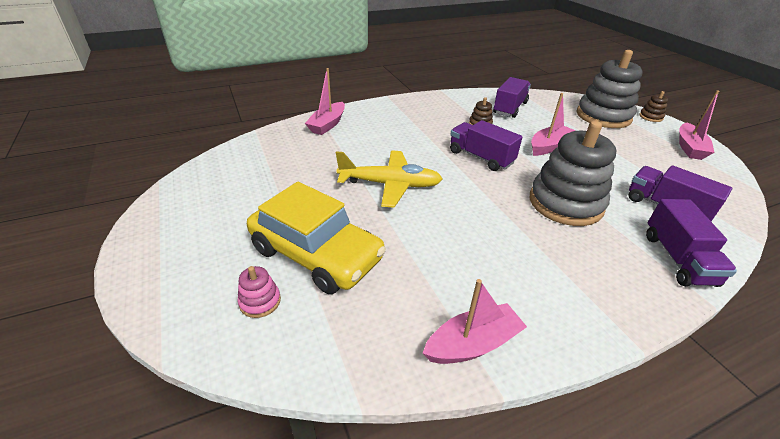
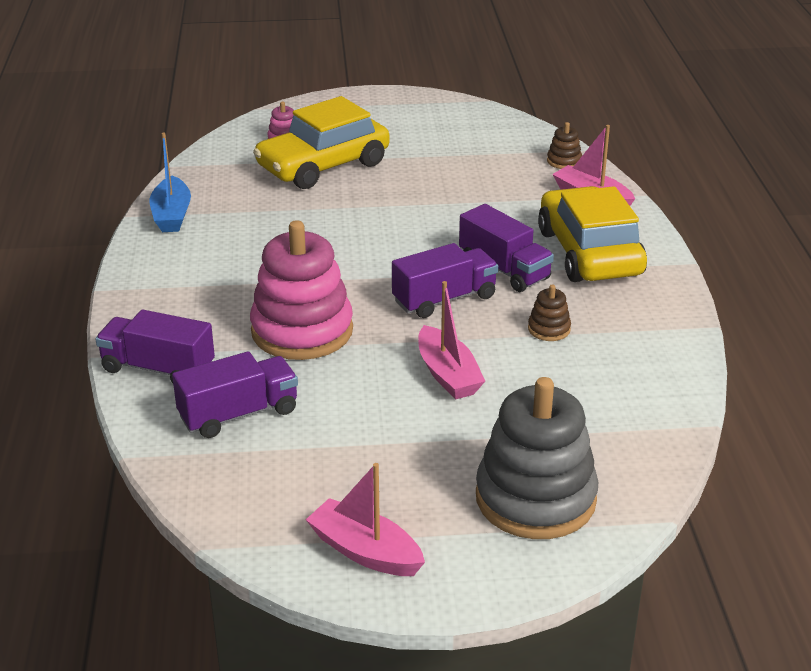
camera: 110 degrees right, 5 degrees down
(390, 185) = (413, 219): yellow plane -> none
(394, 120) = (589, 253): none -> yellow car
(472, 344) = (172, 215): pink boat -> blue boat
(510, 108) = (607, 384): purple truck -> purple truck (504, 269)
(565, 203) = (302, 331): grey stacking toy -> pink stacking toy
(650, 117) = (509, 576): brown stacking toy -> brown stacking toy (564, 161)

